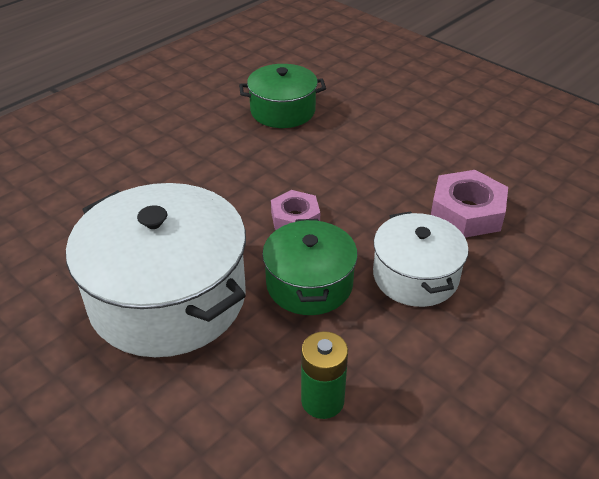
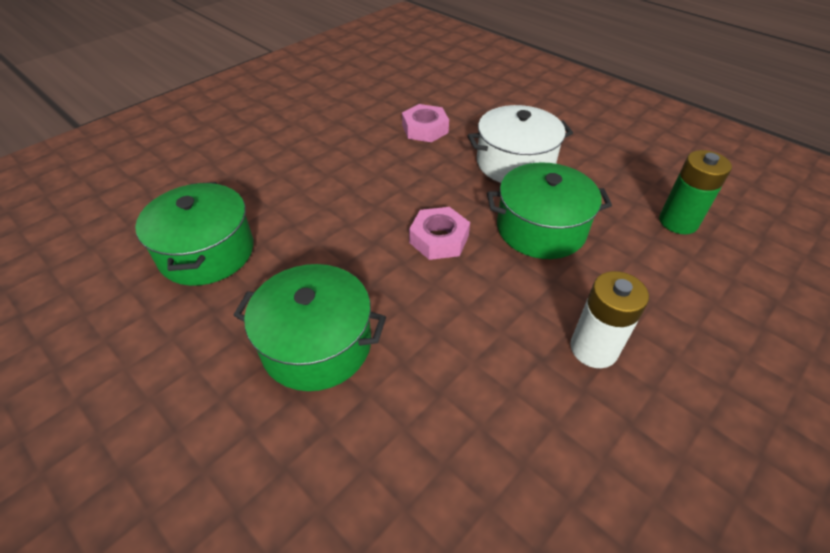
camera: 90 degrees left, 5 degrees up
(168, 297) = (593, 349): white pot -> white battery
(196, 163) = (316, 344): none -> green pot
(467, 212) = (425, 129): pink nut -> pink nut, size x0.65

